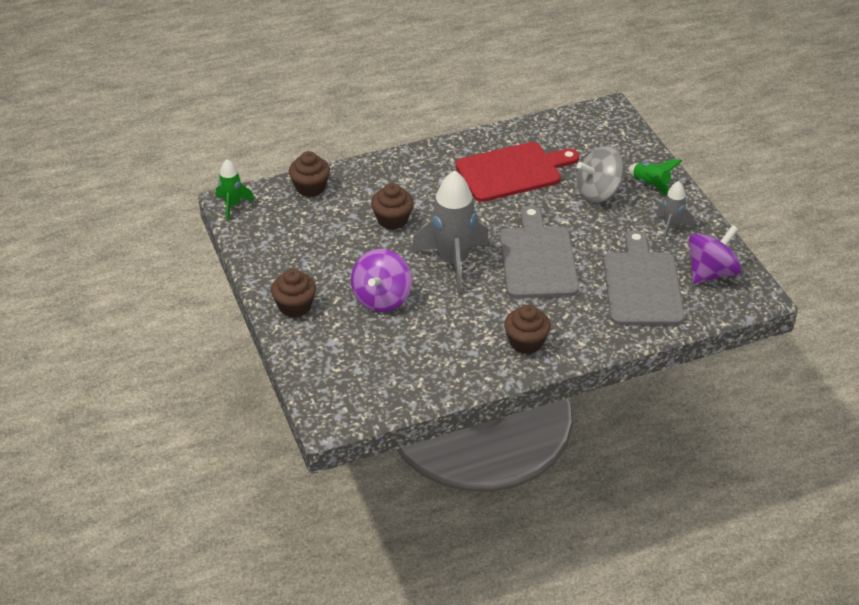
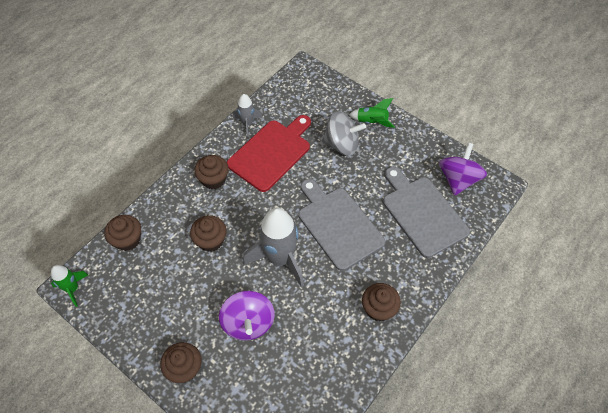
camera: 30 degrees left, 15 degrees up
(433, 171) = (213, 179): none -> brown cupcake
(598, 192) = (342, 144): grey spinning top -> grey spinning top turned 120 degrees counterclockwise
(671, 227) = (408, 152): grey rocket -> grey rocket (247, 124)

